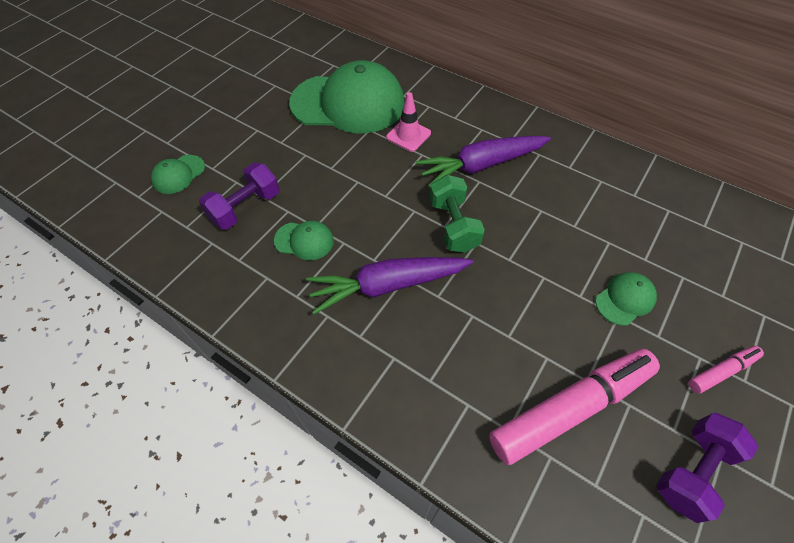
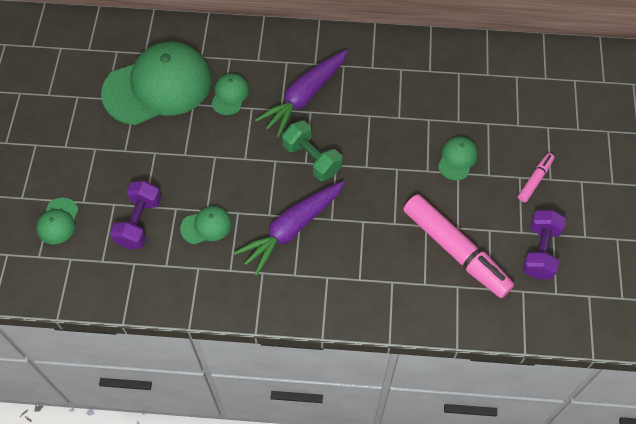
camera: 30 degrees left, 5 degrees up
(408, 135) = (230, 95): pink traffic cone -> green cap
(571, 408) = (456, 250): pink marker -> pink marker turned 105 degrees clockwise

